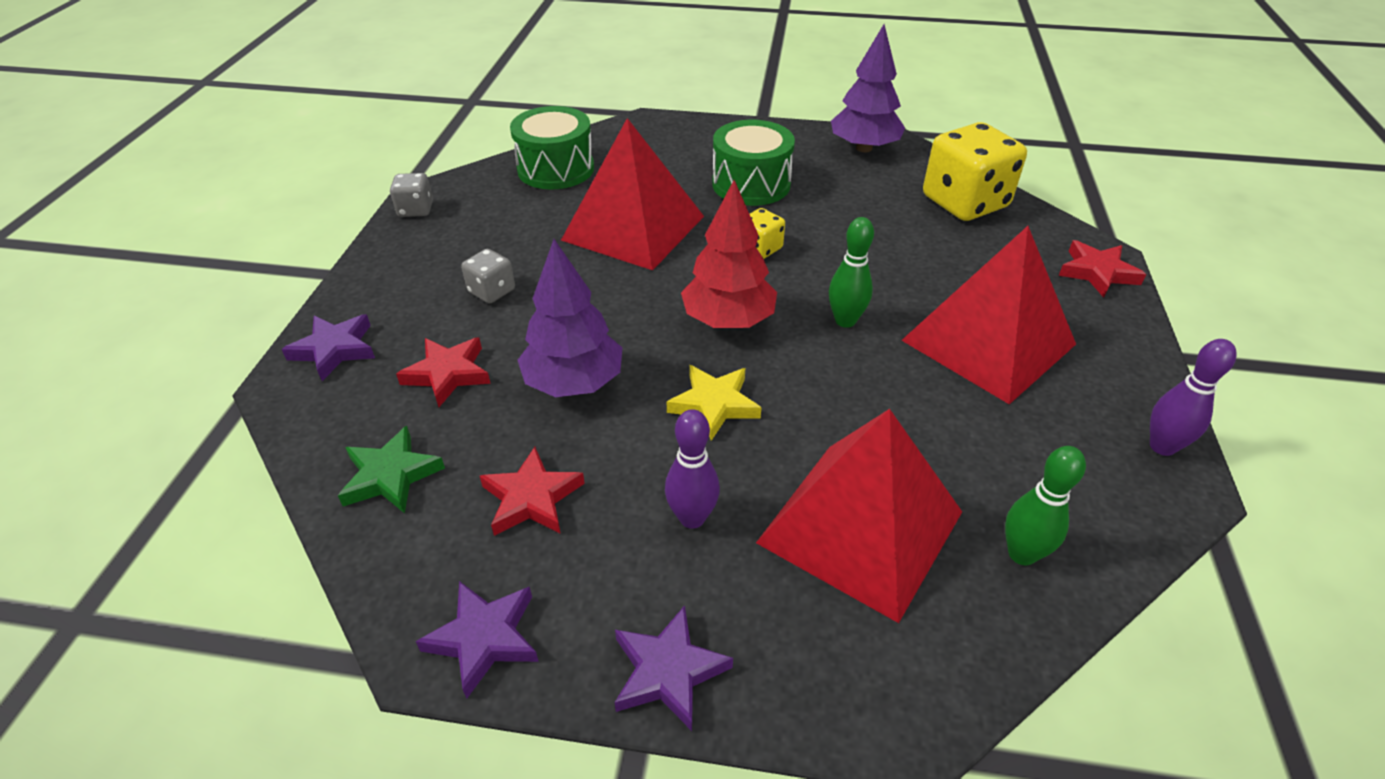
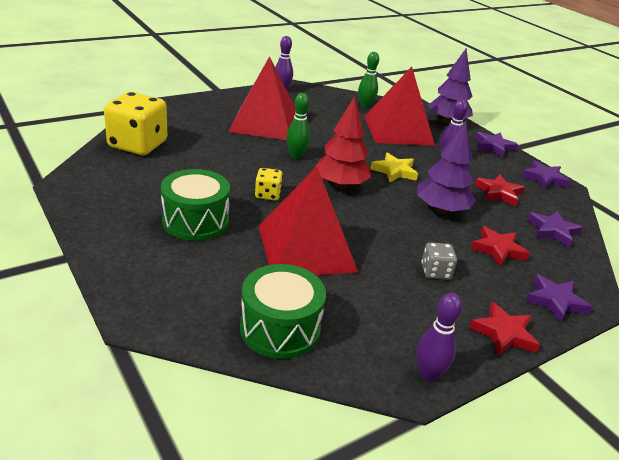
camera: 135 degrees left, 10 degrees down
(391, 475) = (552, 231): green star -> purple star
(415, 209) = (428, 374): grey dice -> purple bowling pin
(864, 148) = (91, 191): purple tree -> purple tree (447, 122)
(1097, 272) = (175, 106): red star -> red star (504, 333)

